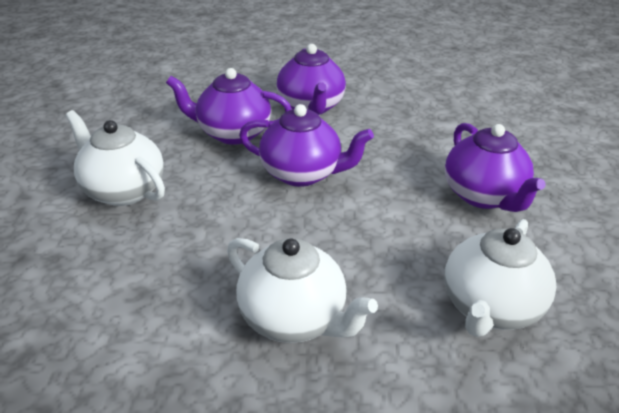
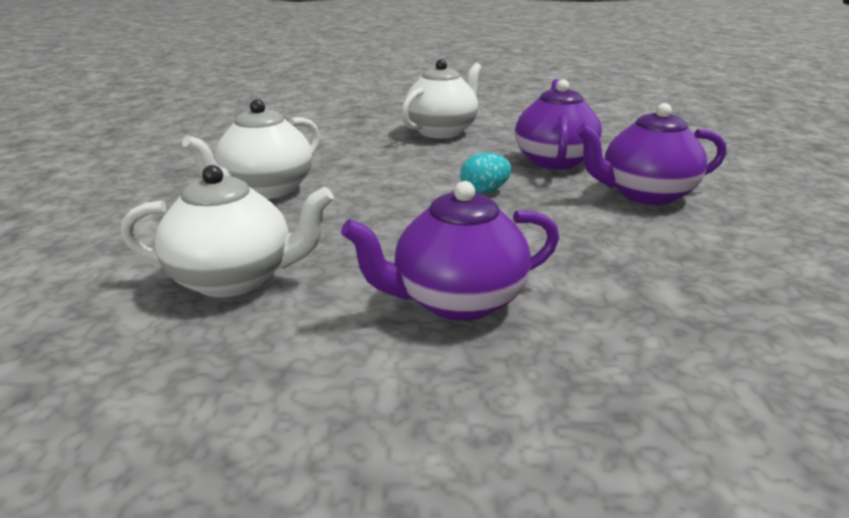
camera: 90 degrees right, 10 degrees down
(302, 174) = (484, 191): purple teapot -> turquoise egg
(490, 308) = (235, 279): white teapot -> white teapot turned 150 degrees clockwise

